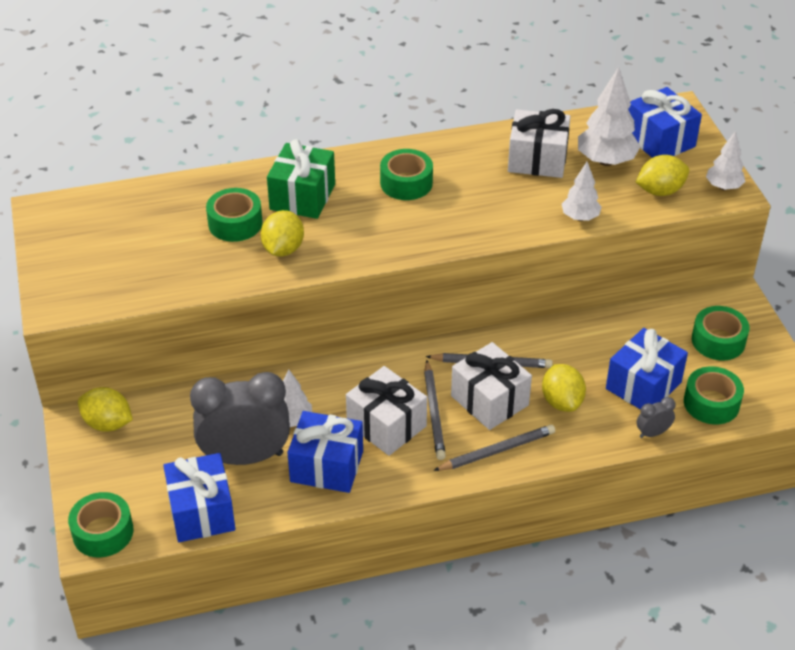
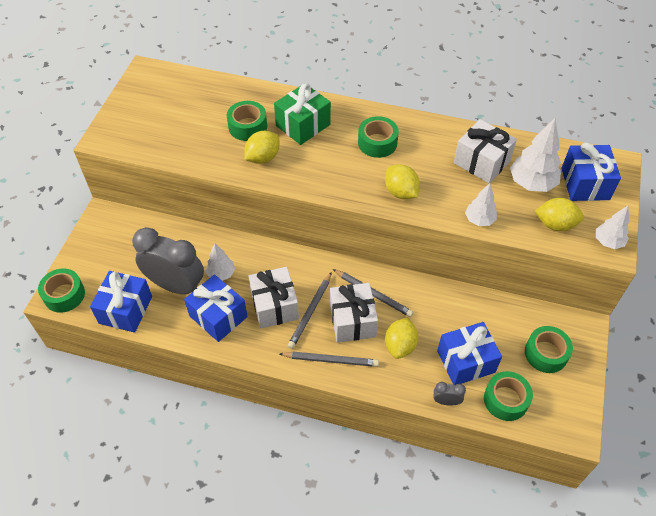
camera: 30 degrees right, 10 degrees up
(108, 423) = (117, 225): yellow lemon -> yellow lemon (400, 192)

